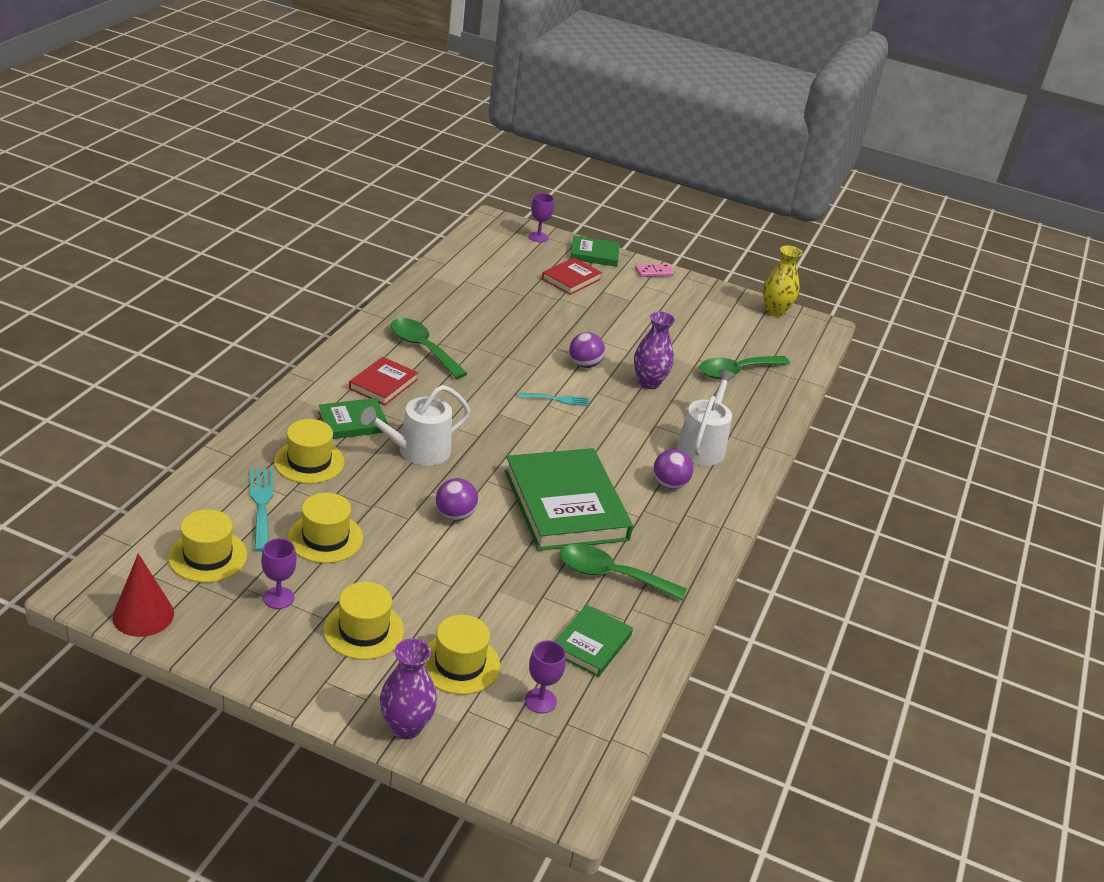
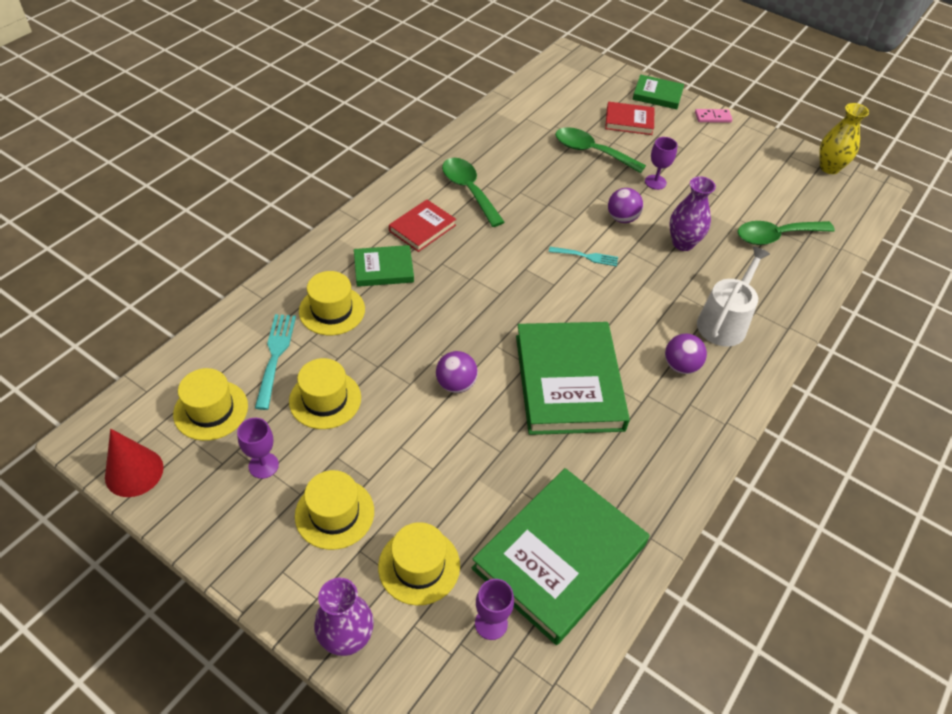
camera: 15 degrees right, 15 degrees up
(418, 451) = (437, 306): white watering can -> none
(538, 237) = (607, 74): purple goblet -> purple goblet (655, 182)
(571, 279) = (629, 121): red book -> red book turned 45 degrees clockwise
(591, 644) = (559, 557): green book -> green book, size x1.97
(610, 575) = (597, 472): green spoon -> green spoon (591, 152)

